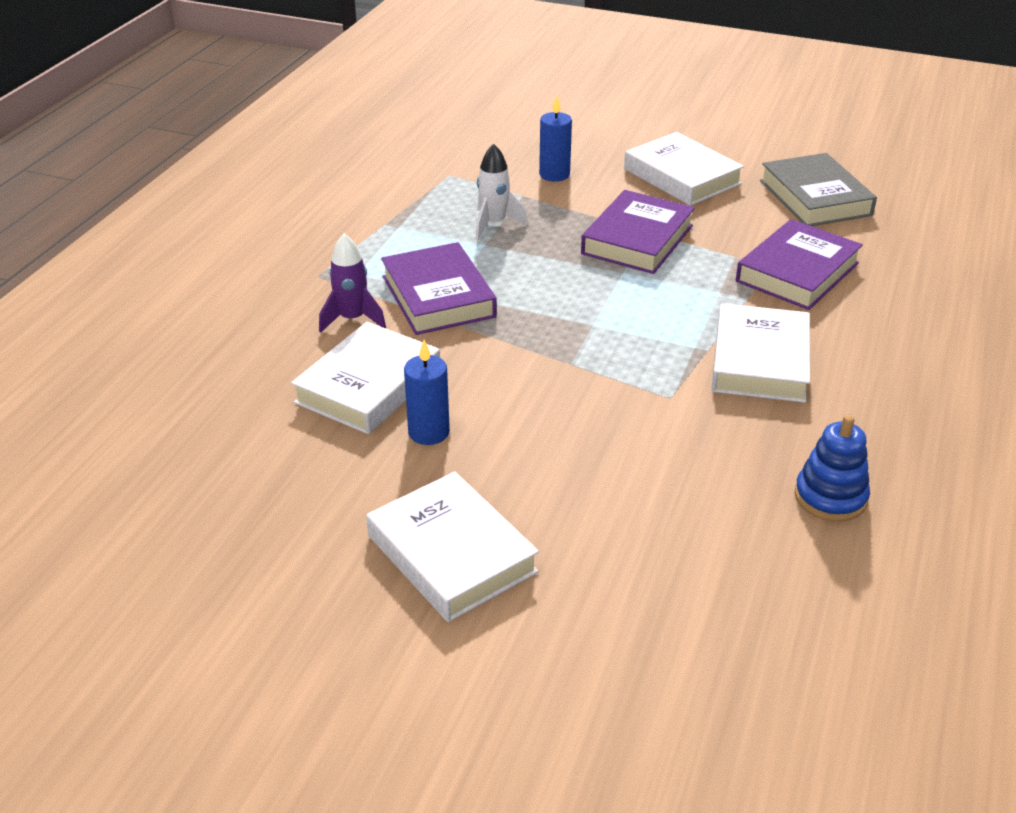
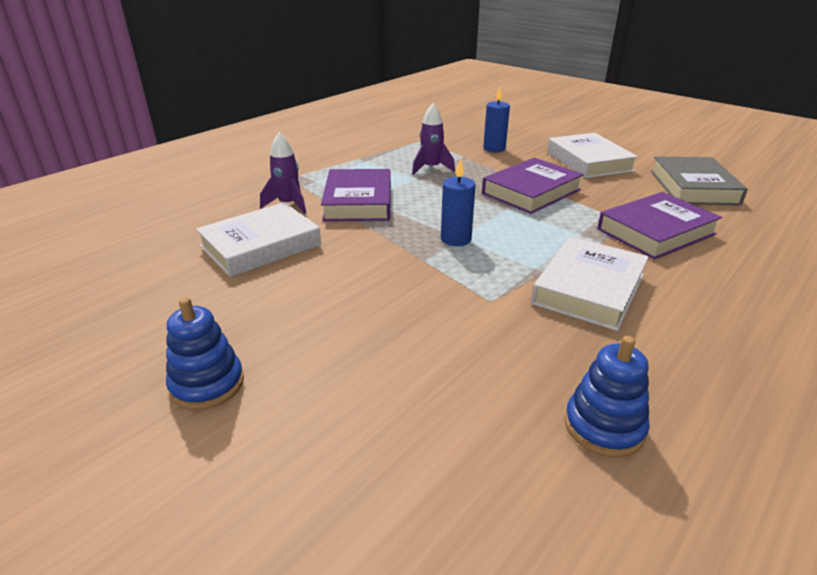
camera: 20 degrees right, 5 degrees down
(429, 432) = (275, 285): blue candle -> blue candle (456, 239)
(451, 554) = (207, 384): white book -> blue stacking toy
(494, 224) = (431, 168): white rocket -> purple rocket

